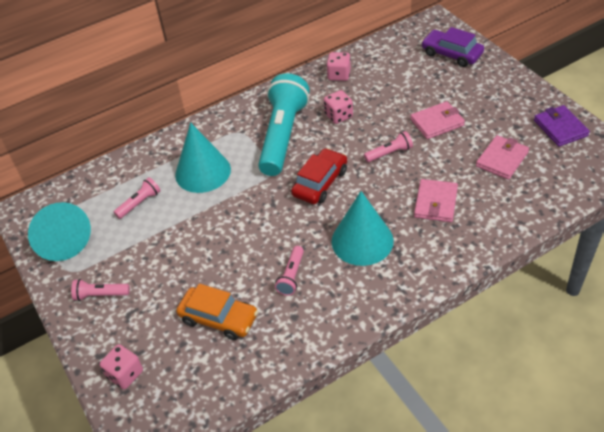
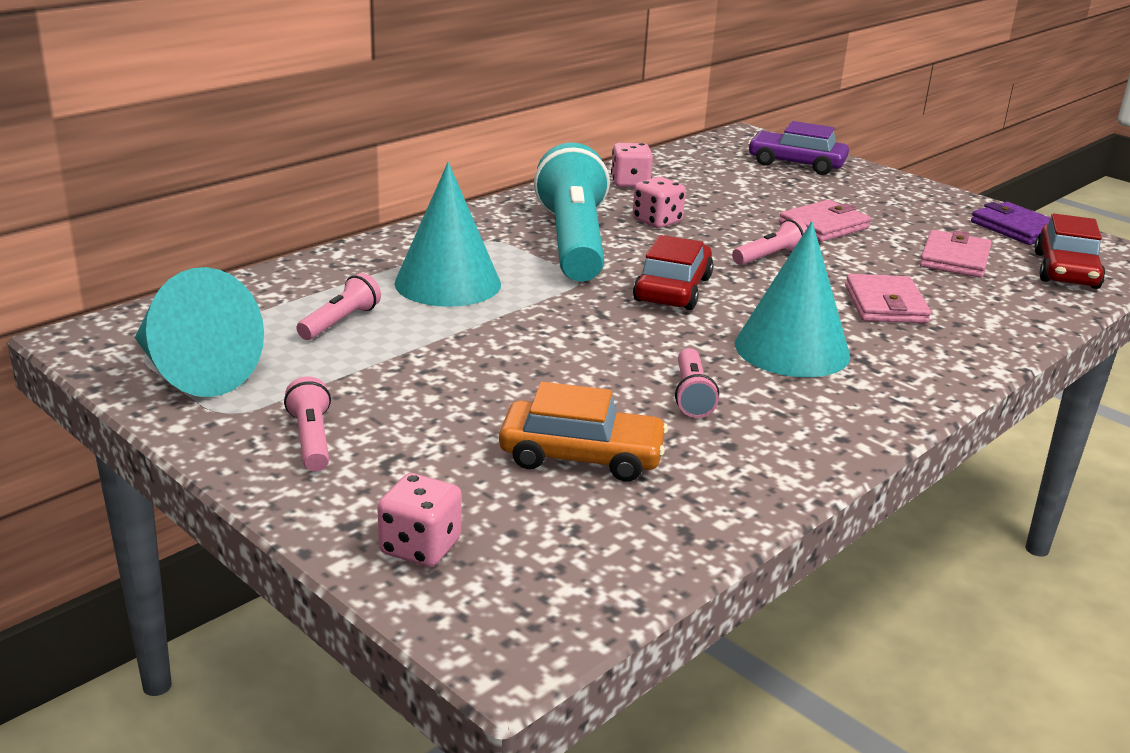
camera: 20 degrees left, 20 degrees down
(100, 295) = (311, 440): pink flashlight -> pink flashlight turned 90 degrees clockwise
(567, 174) = (1065, 270): none -> red car

